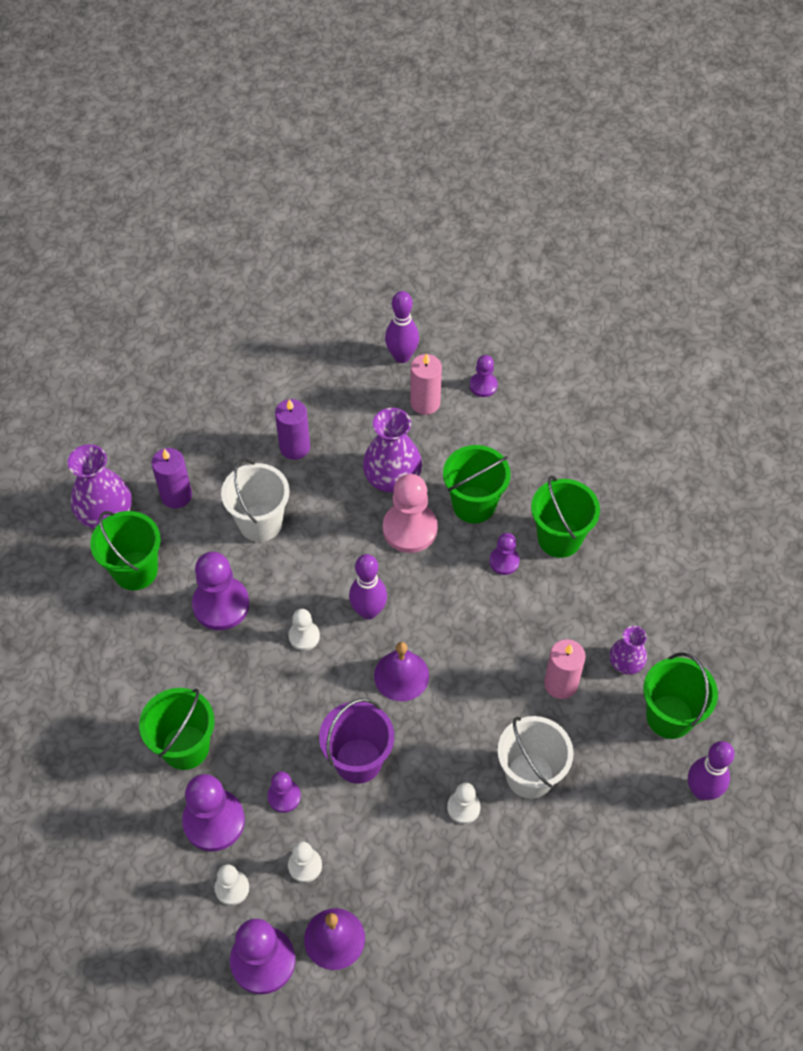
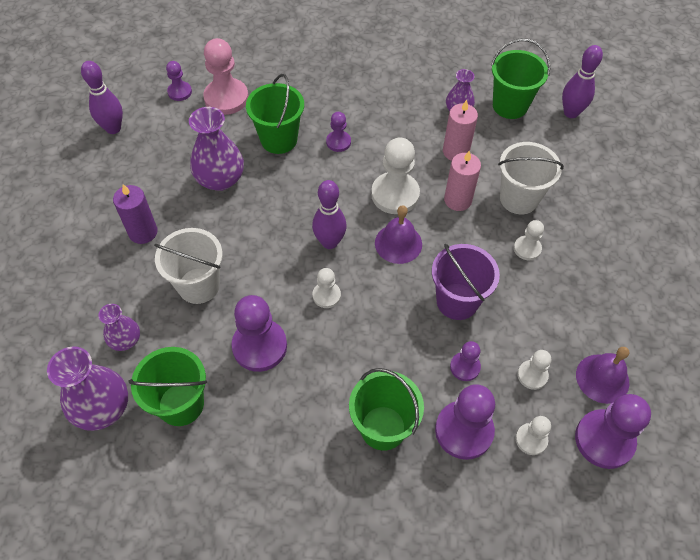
camera: 65 degrees left, 0 degrees up
(176, 495) = (125, 340): purple candle -> purple vase
(410, 529) = (273, 186): pink pawn -> pink pawn (226, 98)
(425, 403) = (167, 131): pink candle -> pink candle (458, 200)
(464, 646) = (395, 194): none -> white pawn
(559, 538) = (339, 104): green bucket -> none

